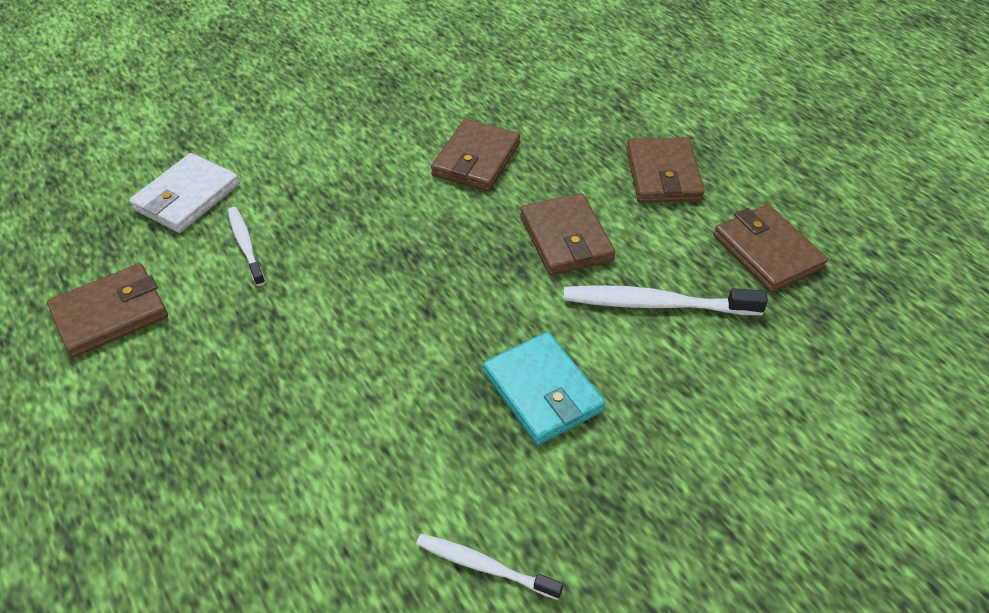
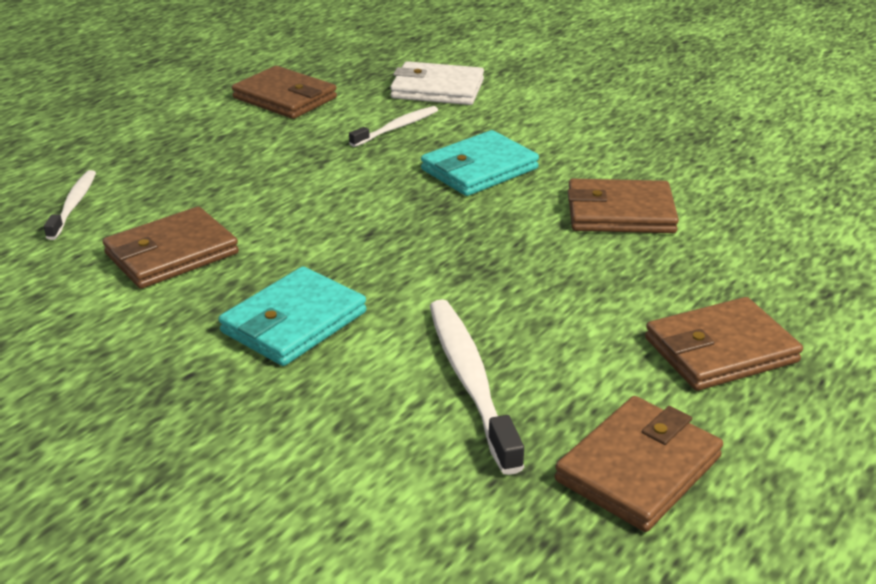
camera: 70 degrees right, 15 degrees down
(361, 214) = (479, 169): none -> turquoise wallet
(484, 566) = (72, 328): white toothbrush -> white toothbrush (73, 205)
(566, 238) = (536, 295): brown wallet -> brown wallet (171, 254)

